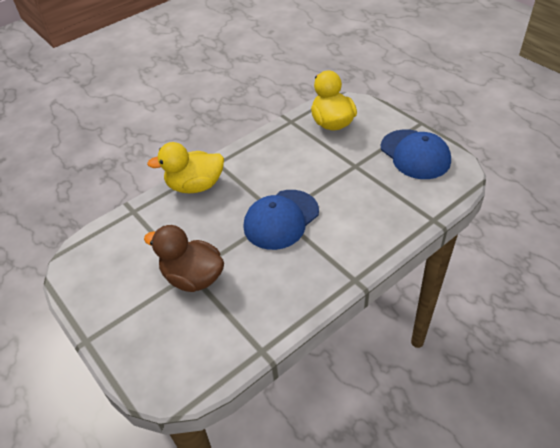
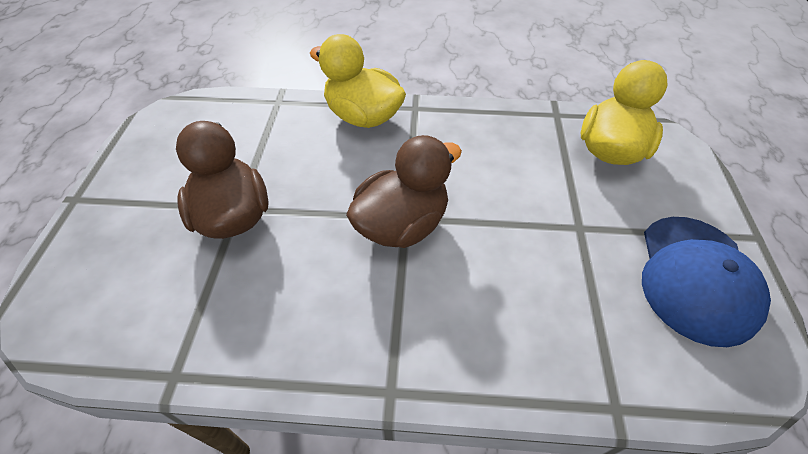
camera: 40 degrees right, 5 degrees up
(281, 219) = (402, 225): blue cap -> brown duck

